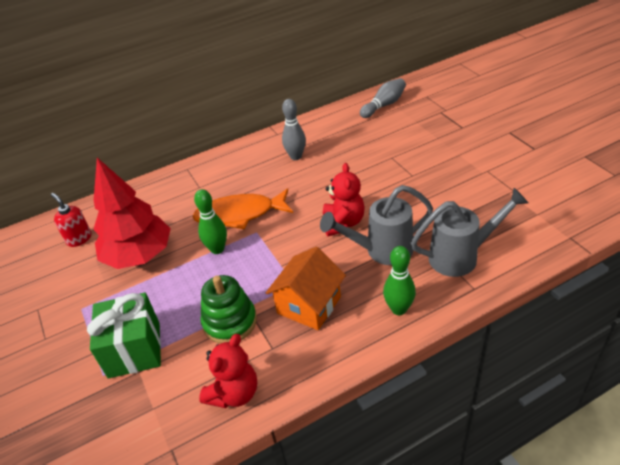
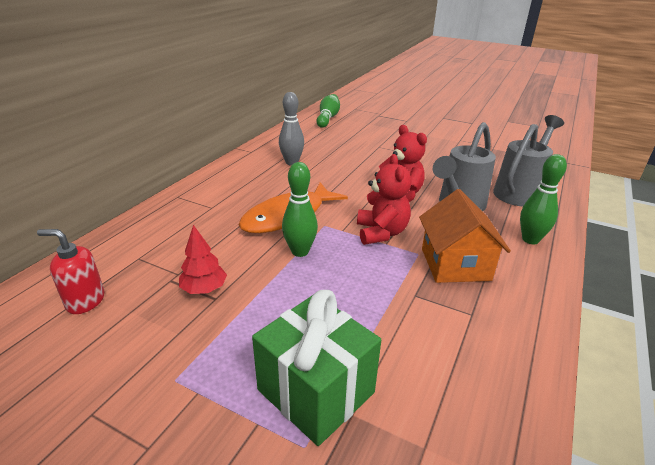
camera: 40 degrees left, 10 degrees down
(139, 256) = (204, 289): red tree -> red tree, size x0.44
(230, 322) = (398, 309): green stacking toy -> none
(234, 393) = (494, 375): red teddy bear -> red teddy bear (381, 233)
(384, 105) = (328, 118): grey bowling pin -> green bowling pin

